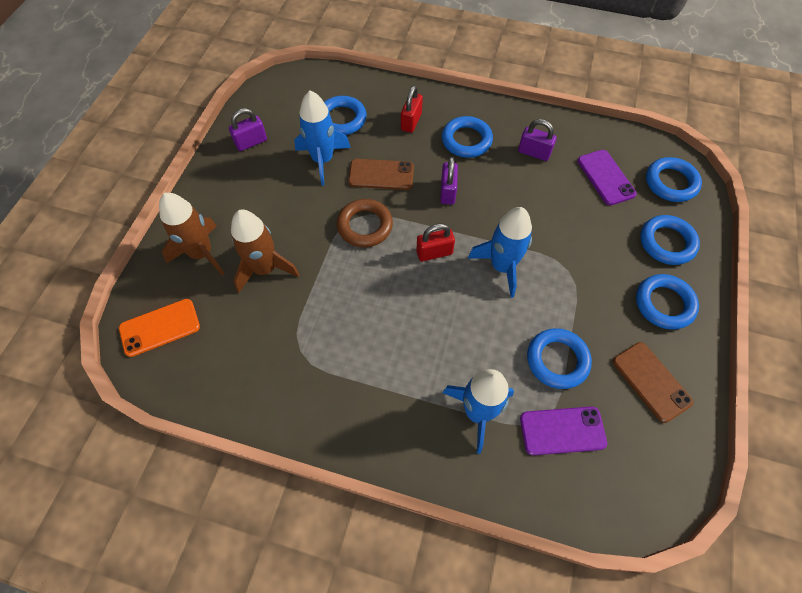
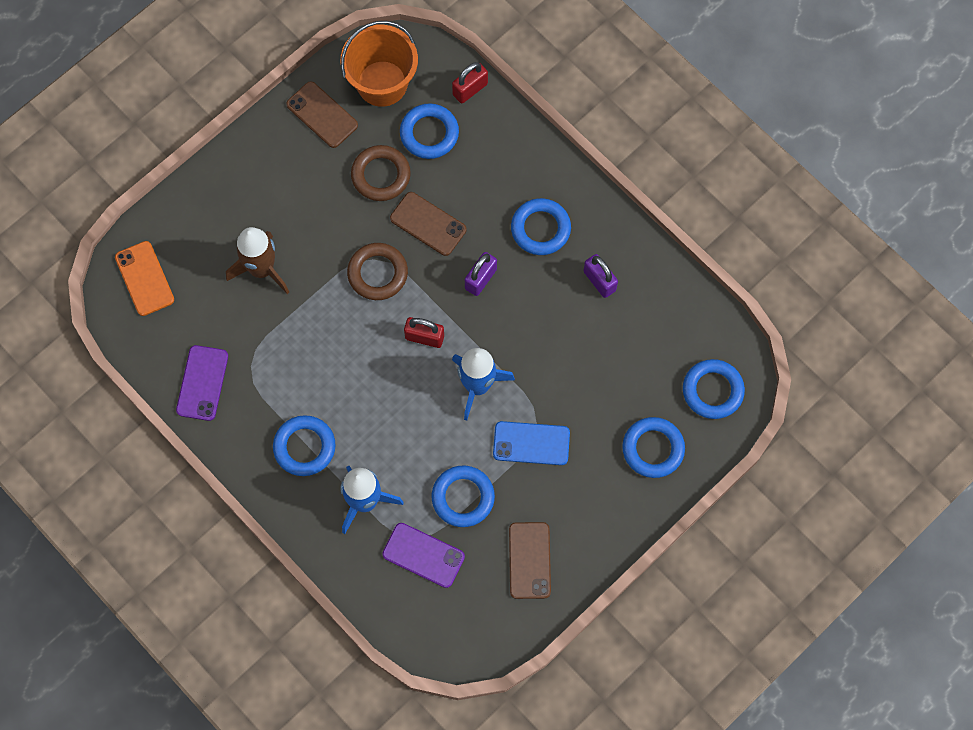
camera: 30 degrees right, 10 degrees up
(160, 327) = (144, 278): orange phone -> orange phone turned 60 degrees clockwise
(201, 253) = (213, 222): brown rocket -> none
(251, 142) = (322, 115): purple padlock -> brown phone
(285, 105) = (382, 83): none -> orange bucket
(323, 160) = (381, 175): blue rocket -> brown ring
(411, 122) = (499, 175): red padlock -> red padlock (470, 89)
(576, 287) = (531, 443): none -> blue phone
(606, 177) = (651, 349): purple phone -> purple phone (202, 383)
(664, 304) = (599, 503): blue ring -> blue ring (304, 447)

